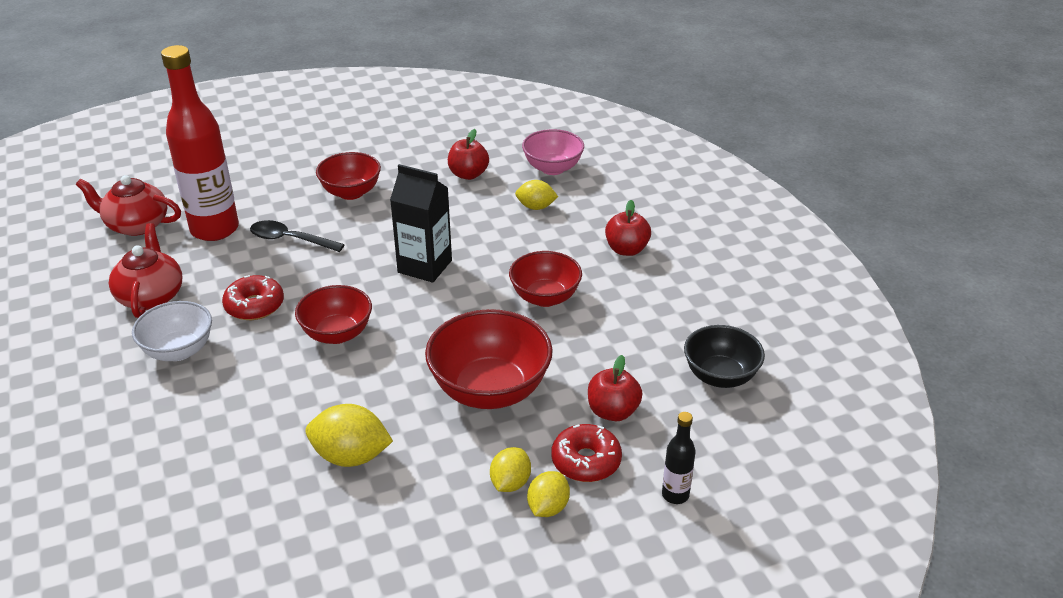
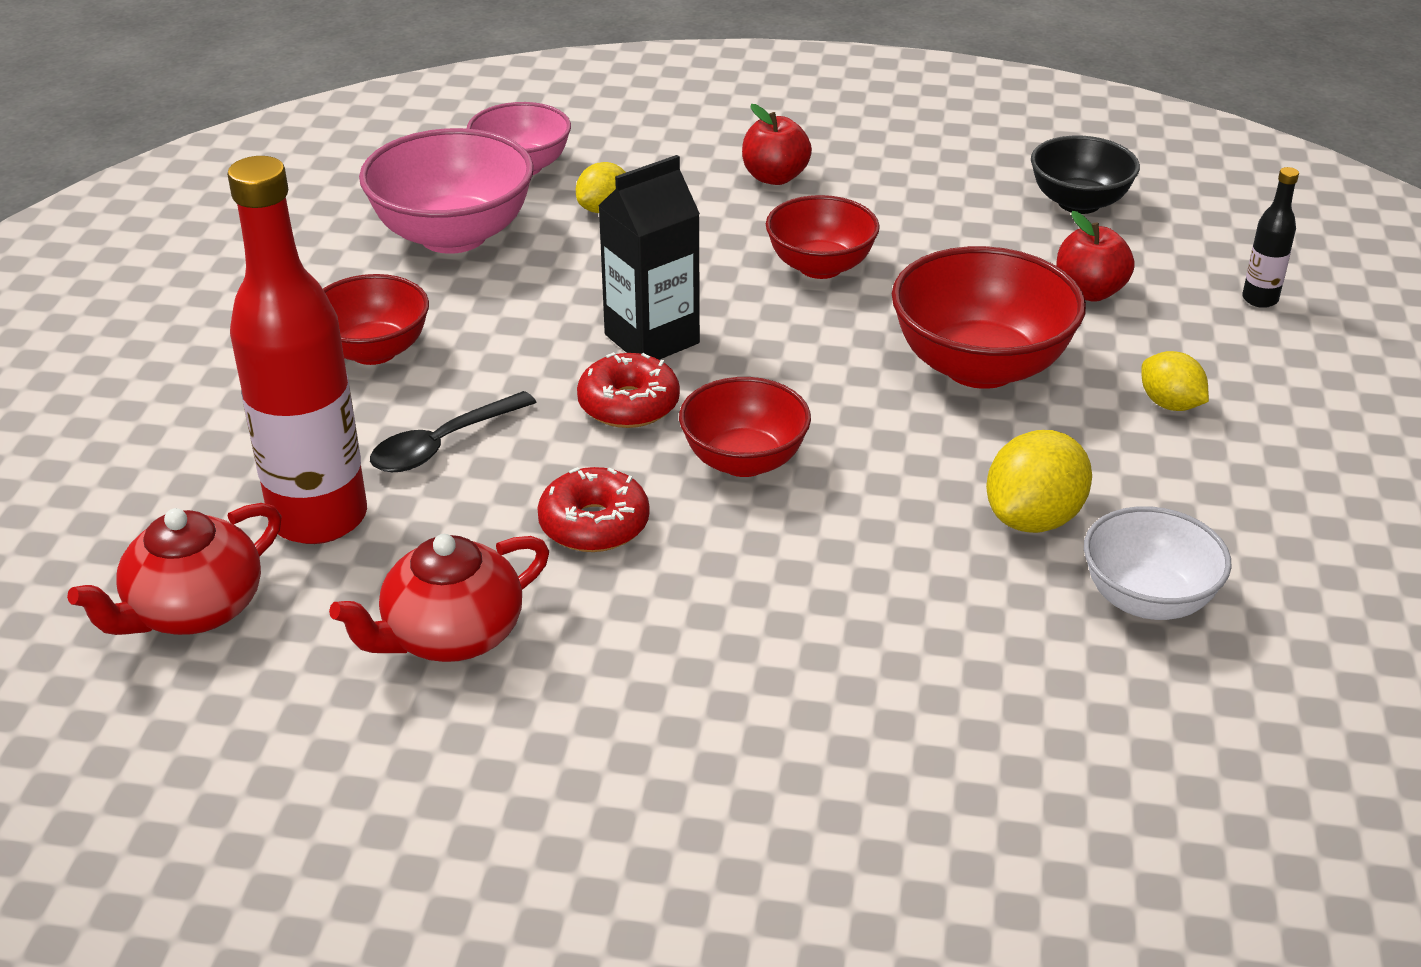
camera: 60 degrees left, 0 degrees up
(151, 296) = (451, 635): red teapot -> red teapot turned 60 degrees counterclockwise
(179, 350) = (643, 634): white bowl -> white bowl (1147, 599)
(468, 174) = (453, 235): red apple -> pink bowl
(548, 507) = (1230, 390): yellow lemon -> none
(586, 461) = (1165, 338): red donut -> red donut (628, 405)

